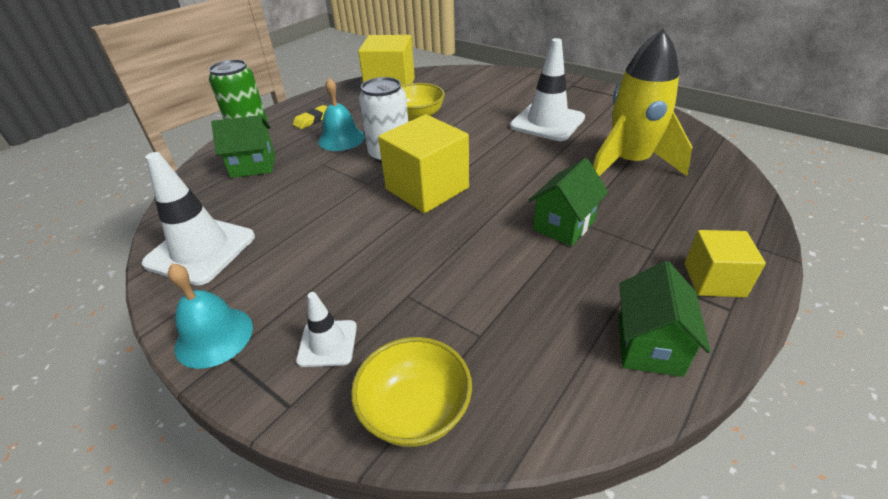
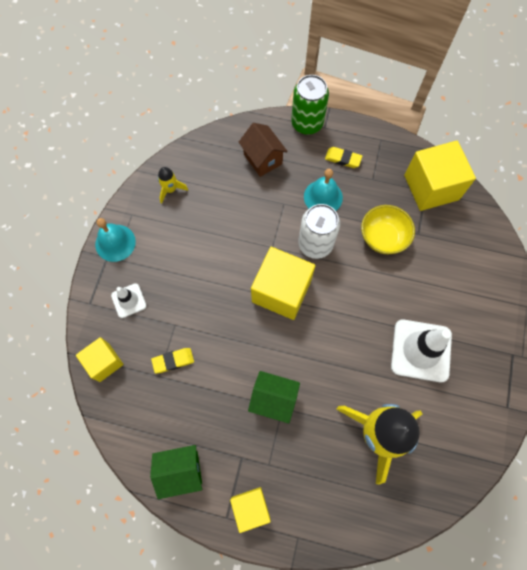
camera: 65 degrees right, 30 degrees up
(201, 250) = (170, 189): white traffic cone -> yellow rocket
(253, 166) = (262, 159): green house -> brown house
(415, 411) = (104, 362): yellow bowl -> yellow cube
(463, 311) = (173, 361): none -> yellow eraser

